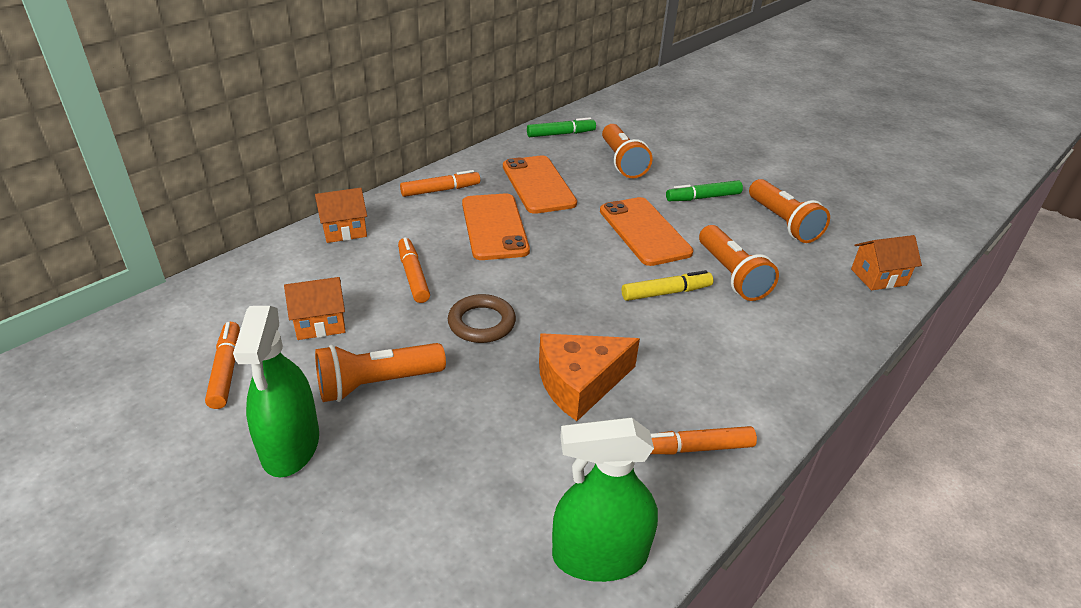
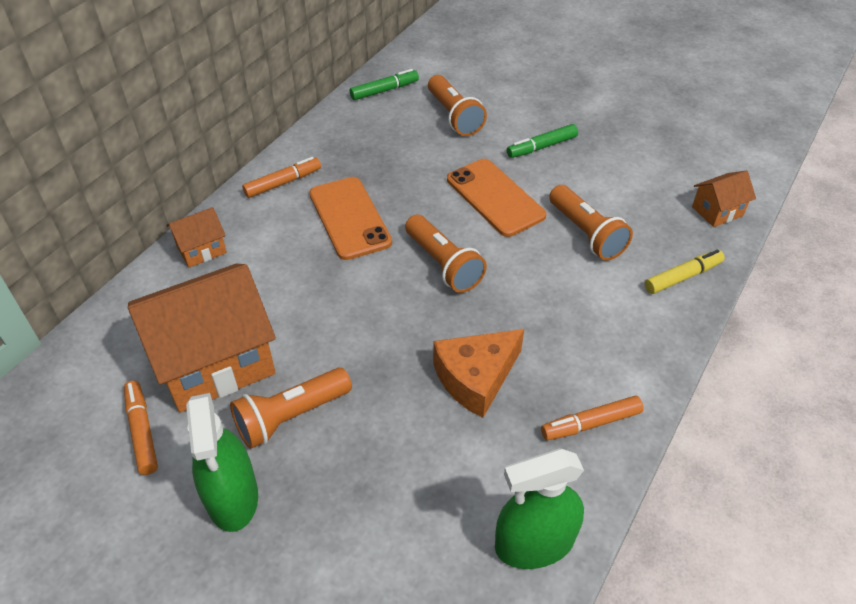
camera: 10 degrees left, 10 degrees up
(320, 323) = (214, 362): orange house -> orange house, size x2.17
(413, 276) = (287, 290): orange marker -> none
(481, 323) = (369, 331): brown ring -> none
(538, 185) = (379, 159): orange phone -> none
(666, 292) = (530, 264): yellow marker -> yellow marker (682, 277)
(783, 223) = (622, 164): orange flashlight -> orange flashlight (443, 264)

